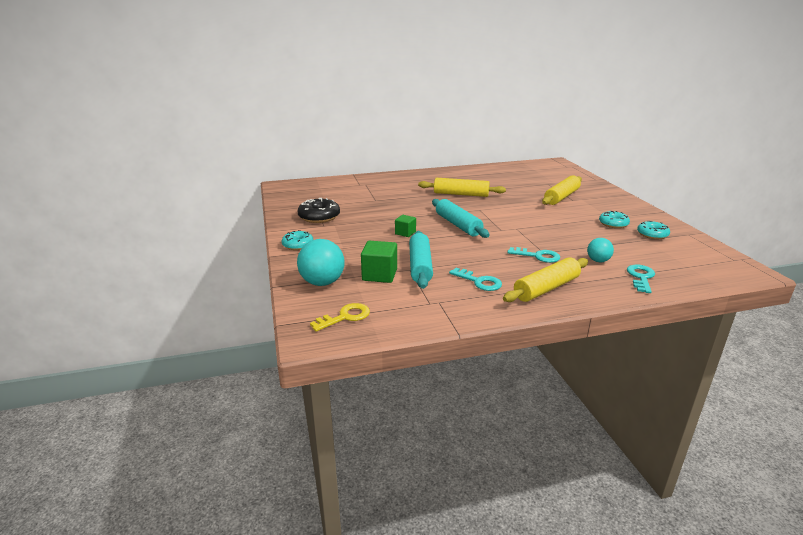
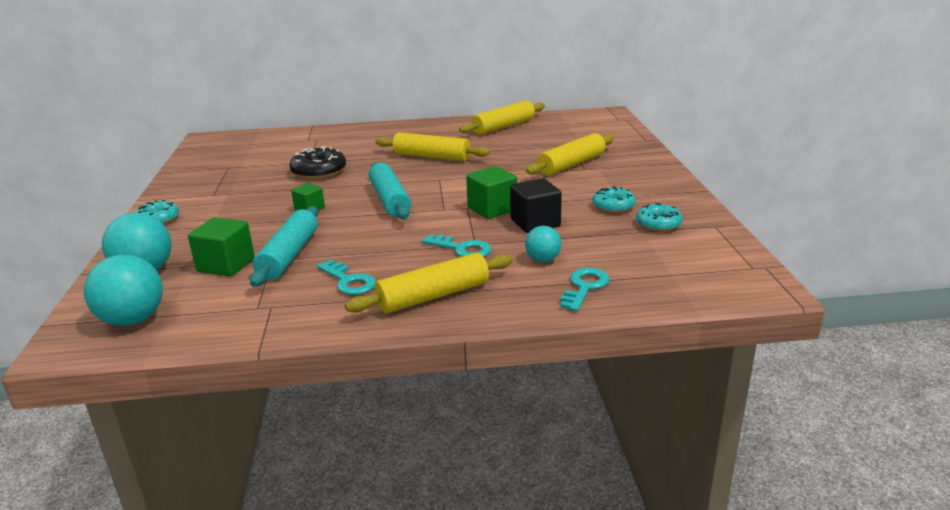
camera: 10 degrees right, 0 degrees up
(319, 217) = (217, 183): black donut -> black donut (319, 172)
(345, 317) = (132, 320): yellow key -> turquoise ball
(493, 172) = (503, 127): none -> yellow rolling pin
(534, 228) = (492, 209): none -> green cube
(571, 237) = (535, 223): none -> black cube

